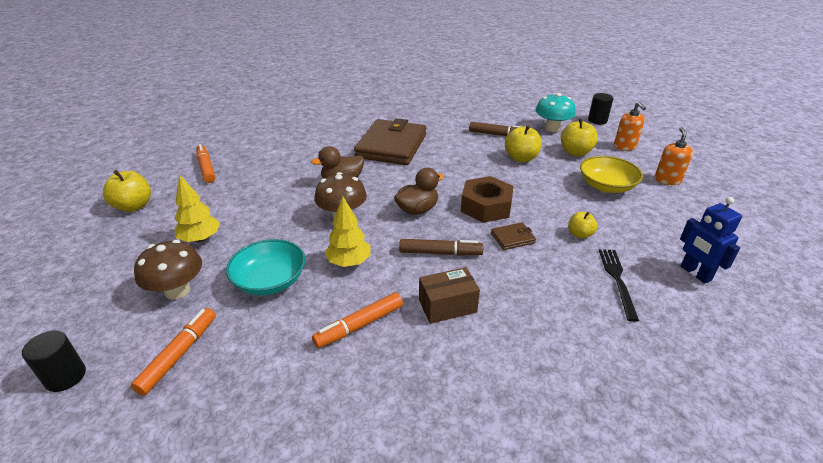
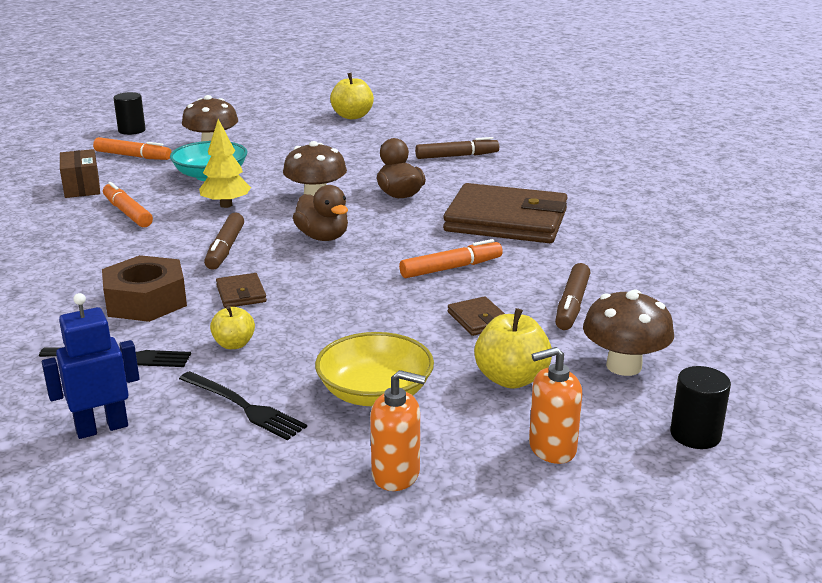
camera: 90 degrees right, 10 degrees down
(200, 239) = (288, 145): yellow tree -> none
(206, 168) = (431, 132): orange marker -> orange marker (451, 268)
(269, 159) = (457, 156): none -> brown marker
(447, 306) = (132, 250): brown box -> brown box (82, 187)
(486, 206) = (323, 281): brown nut -> brown nut (146, 301)
(521, 158) = (478, 319): yellow apple -> brown wallet
(552, 128) = (624, 366): turquoise mushroom -> brown mushroom
(642, 225) = (243, 407): none -> black fork

